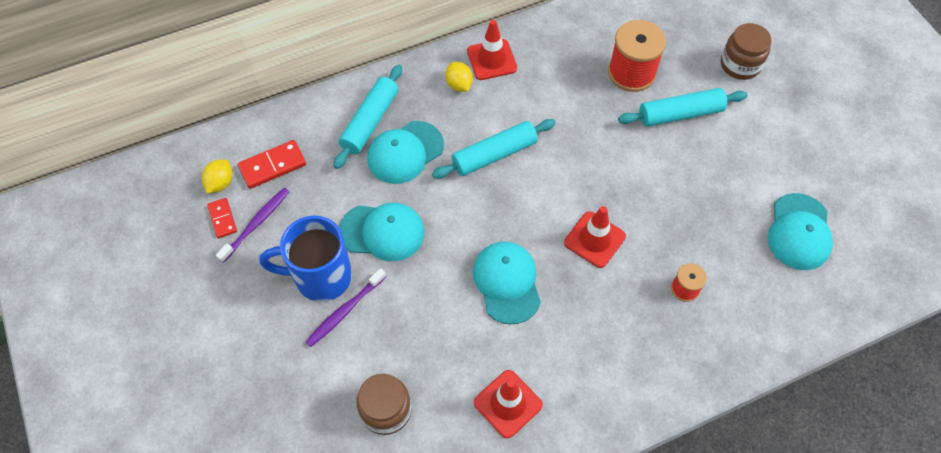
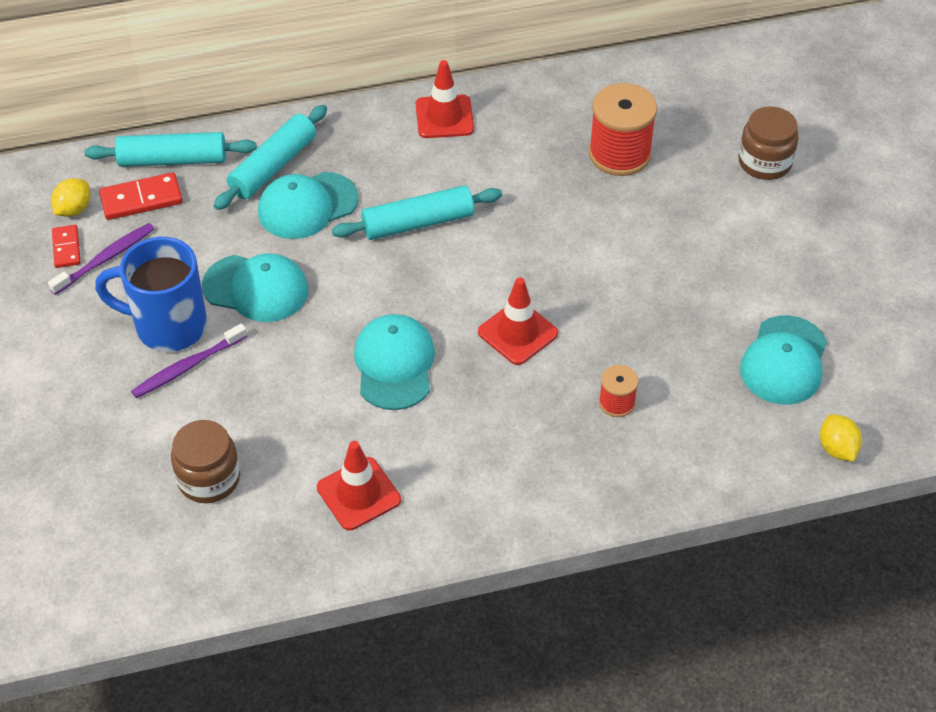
camera: 10 degrees right, 10 degrees down
(459, 85) = (395, 140): yellow lemon -> yellow lemon (837, 449)
(680, 114) = (669, 208): turquoise rolling pin -> turquoise rolling pin (173, 160)

